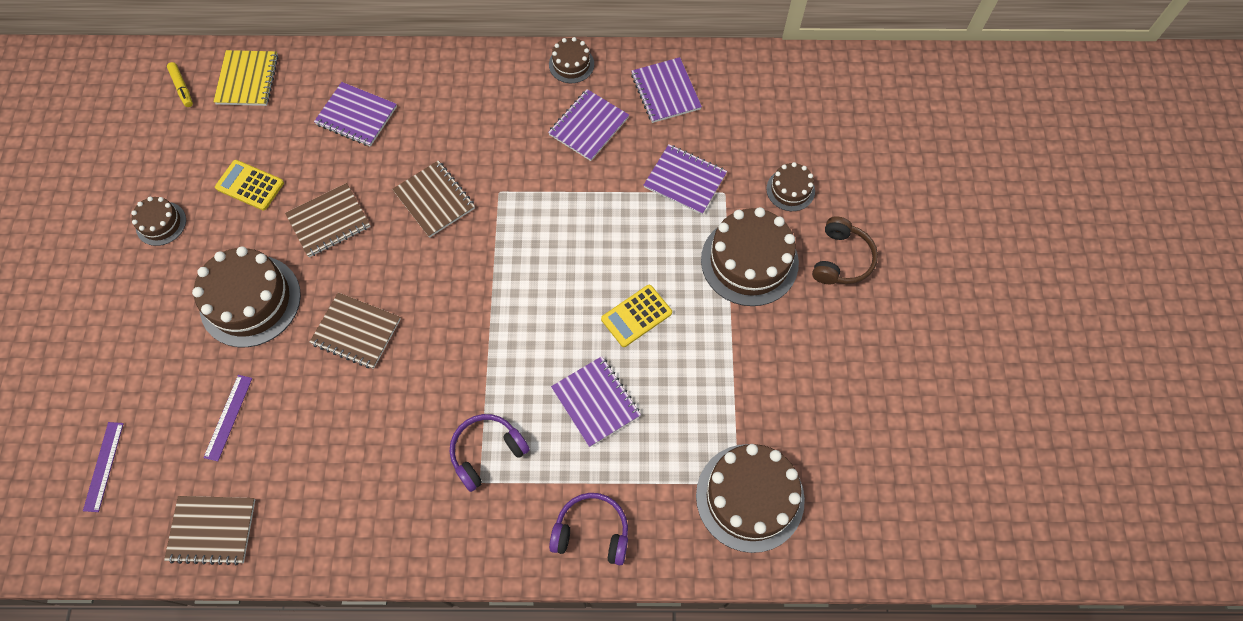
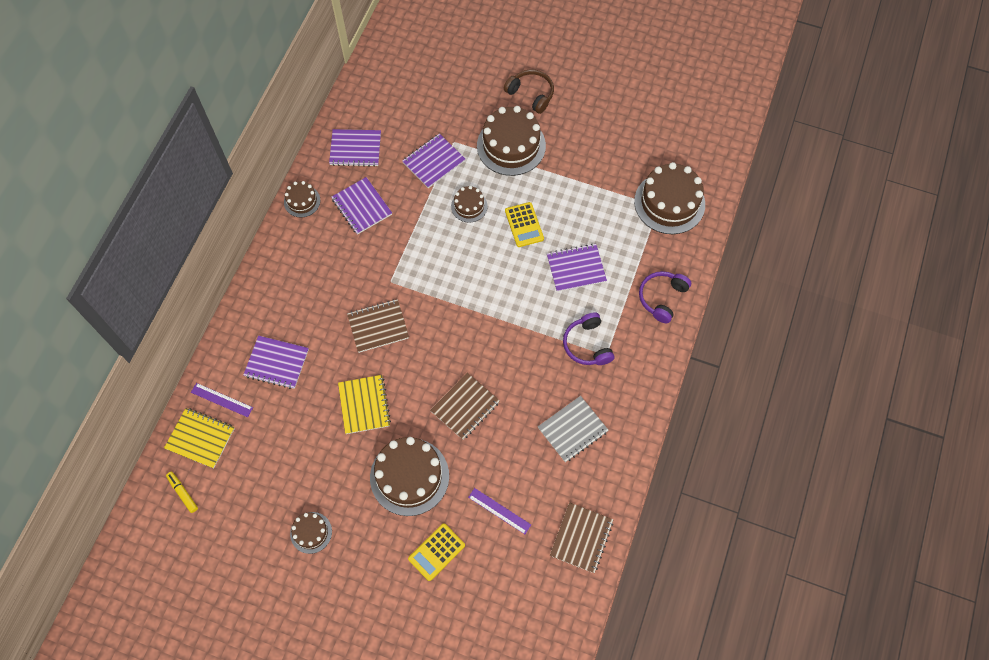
camera: 70 degrees left, 0 degrees up
(104, 466) = (505, 609): purple ruler -> purple ruler (222, 399)
(182, 88) = (183, 493): yellow marker -> yellow marker turned 120 degrees counterclockwise
(250, 185) = (305, 457): yellow calculator -> yellow calculator (436, 552)
(329, 221) = (364, 405): brown notebook -> yellow notebook
(356, 116) = (276, 363): purple notebook -> purple notebook turned 60 degrees clockwise
(359, 472) = (572, 429): none -> grey notebook
(790, 190) = (468, 103): brown cake -> brown cake (469, 206)

